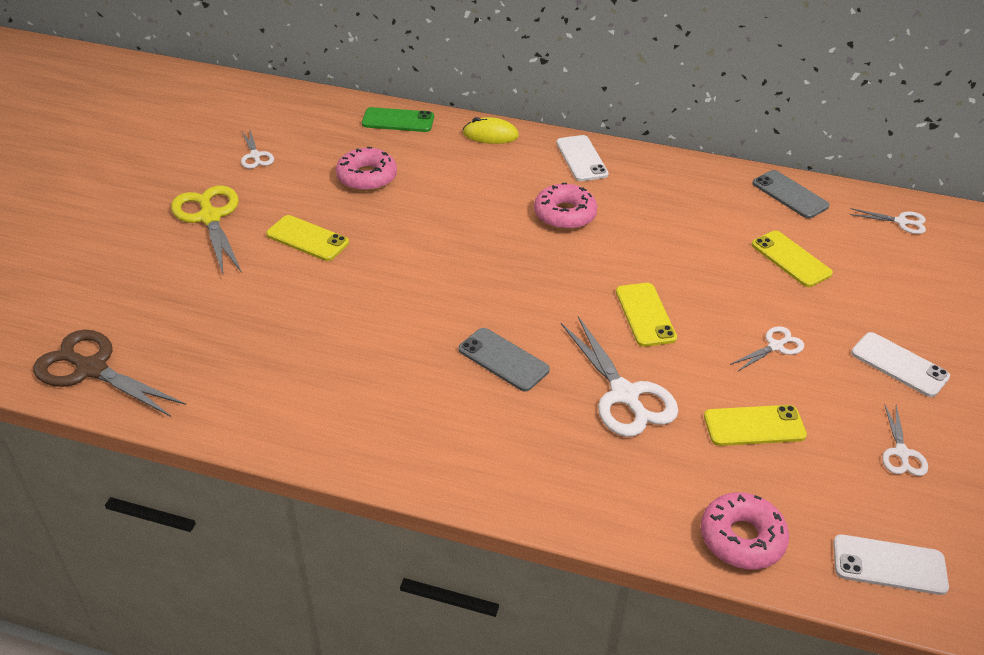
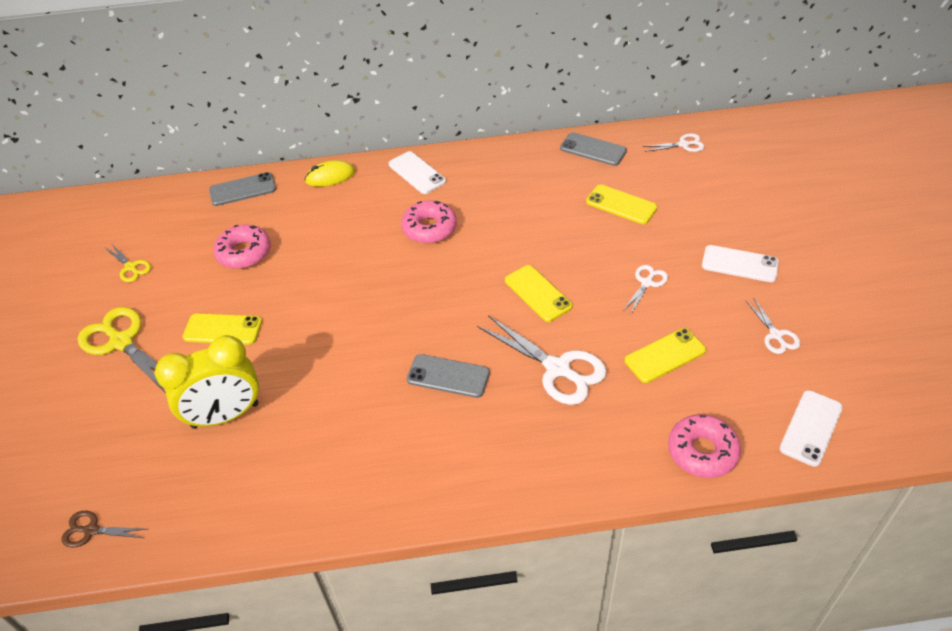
camera: 20 degrees left, 5 degrees up
(91, 369) = (91, 530): brown scissors -> brown scissors, size x0.53
(255, 156) = (131, 267): white scissors -> yellow scissors
(266, 316) = (225, 416): none -> yellow clock
(398, 120) = (242, 189): green phone -> grey phone
(889, 565) = (811, 428): white phone -> white phone turned 45 degrees counterclockwise

